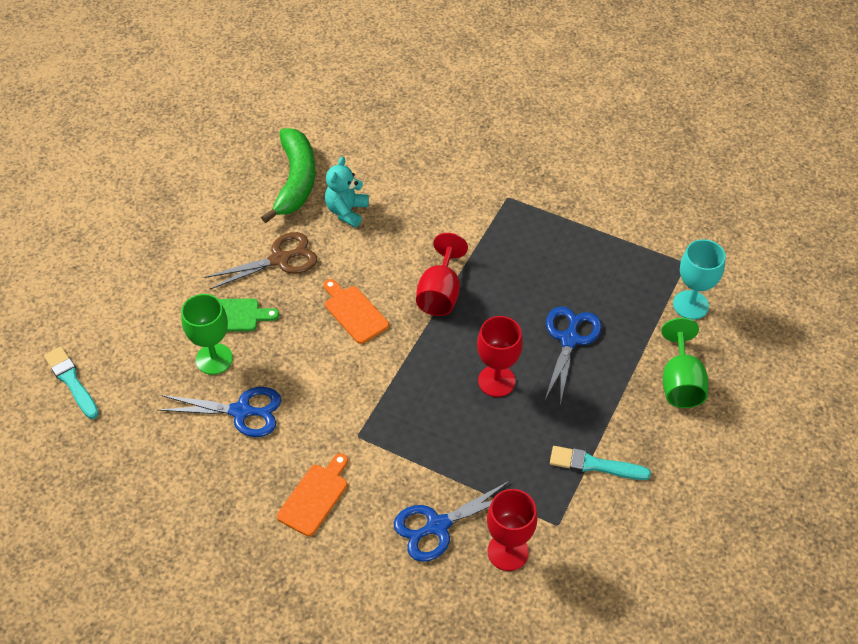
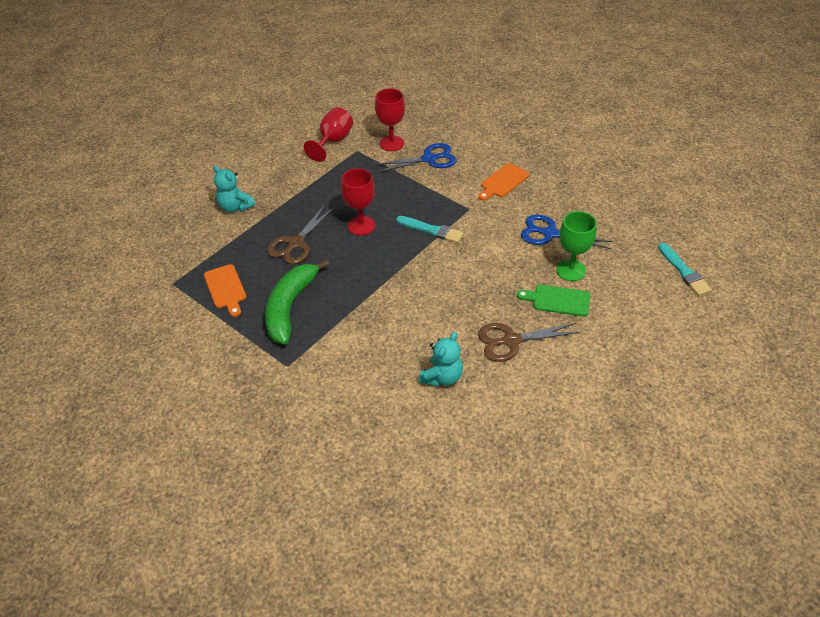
camera: 165 degrees left, 5 degrees down
(296, 181) = (487, 420): green banana -> green banana (290, 307)
(354, 312) = (454, 287): orange cutting board -> orange cutting board (226, 288)
(440, 293) = (380, 290): red goblet -> red goblet (333, 141)
(569, 339) = (296, 243): blue scissors -> brown scissors
(595, 465) = (319, 173): turquoise brush -> turquoise brush (432, 230)
(680, 383) = (235, 207): green goblet -> turquoise teddy bear
(690, 305) = (192, 252): turquoise goblet -> none

